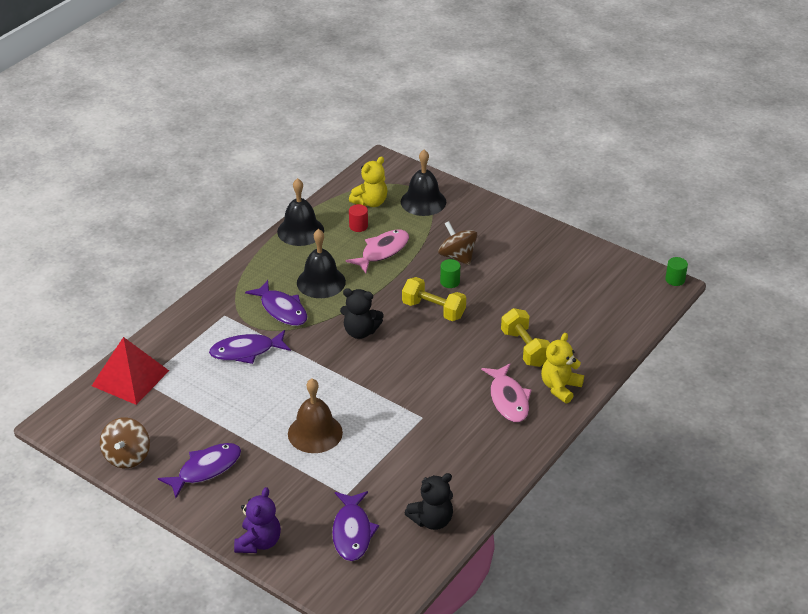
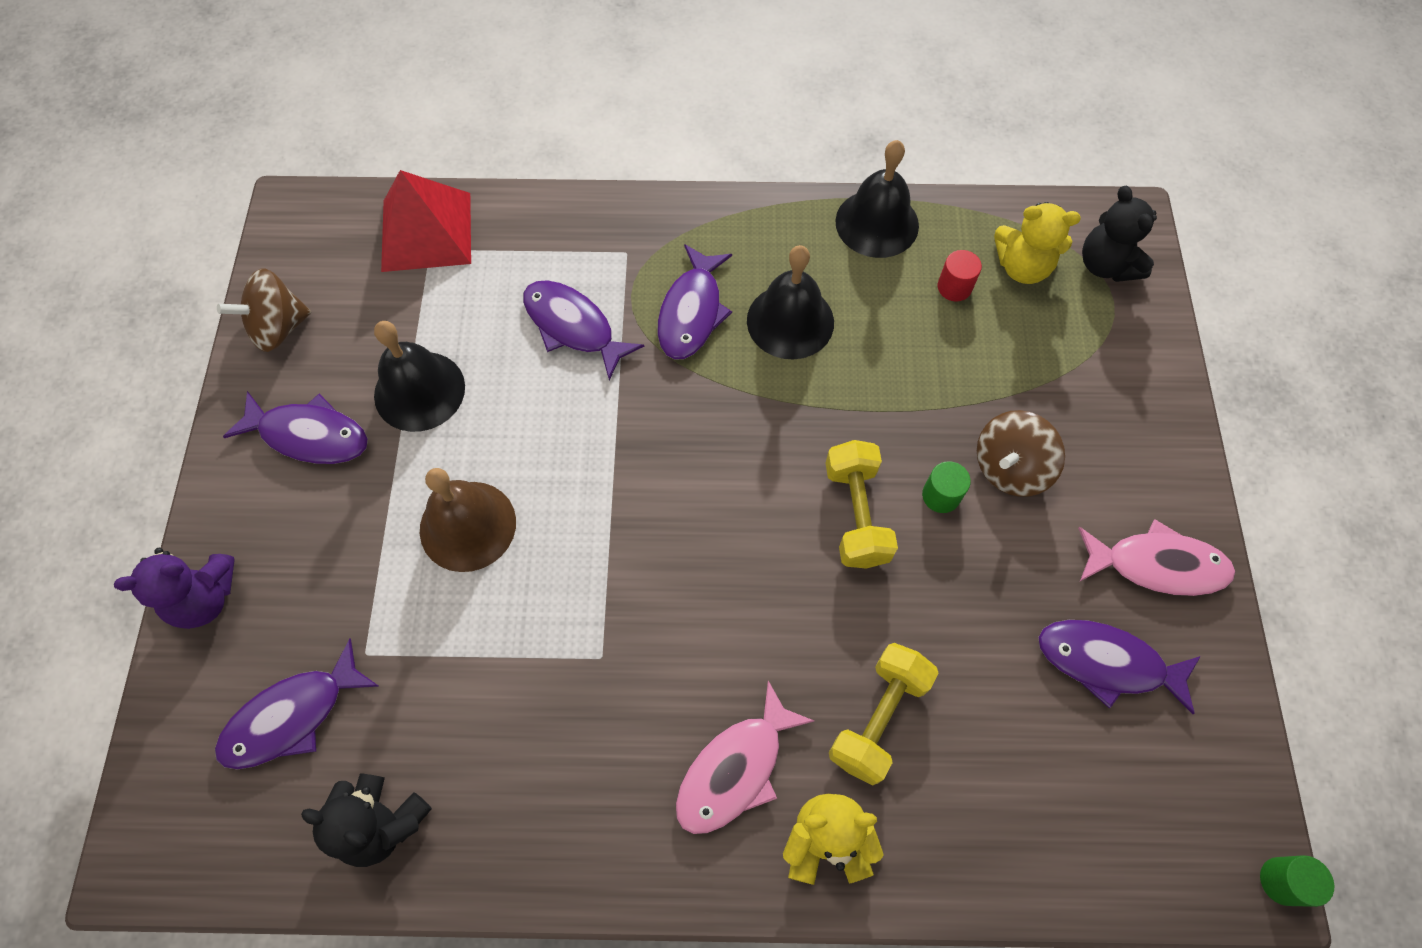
camera: 55 degrees right, 25 degrees up
(360, 332) = (725, 444): black teddy bear -> black teddy bear (1106, 265)
(382, 251) = (927, 355): pink fish -> pink fish (1157, 565)
(423, 201) = (1093, 335): black bell -> black bell (419, 391)
(457, 256) = (1010, 467): brown spinning top -> brown spinning top turned 150 degrees counterclockwise
(561, 276) = (1107, 662): none -> purple fish

